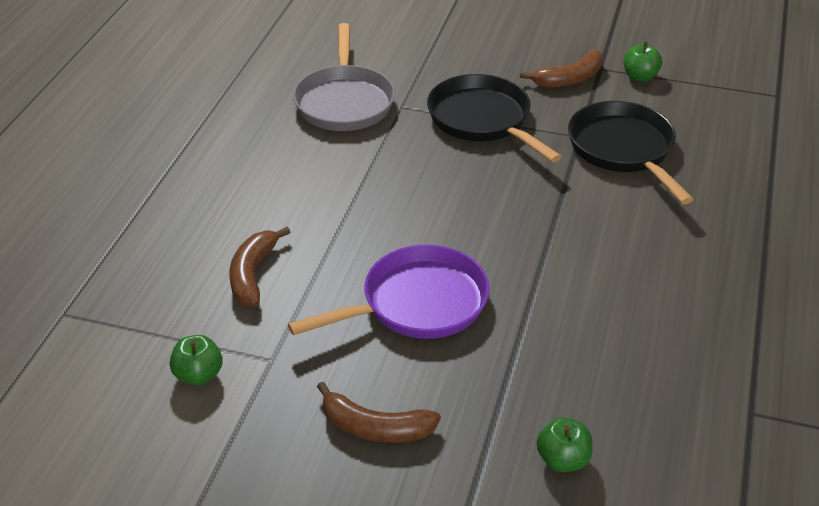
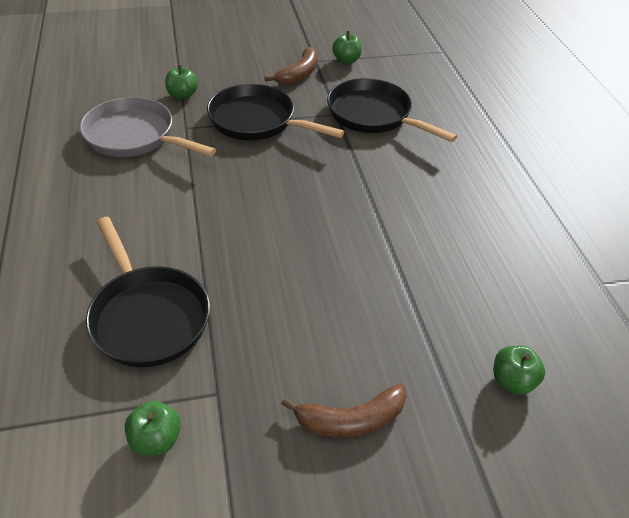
camera: 30 degrees left, 5 degrees up
(253, 274) = (148, 316): brown banana -> black pan
(344, 102) = (134, 136): grey pan -> grey pan turned 150 degrees clockwise
(417, 303) = (309, 289): purple pan -> none
(421, 71) = (182, 95): none -> green apple

